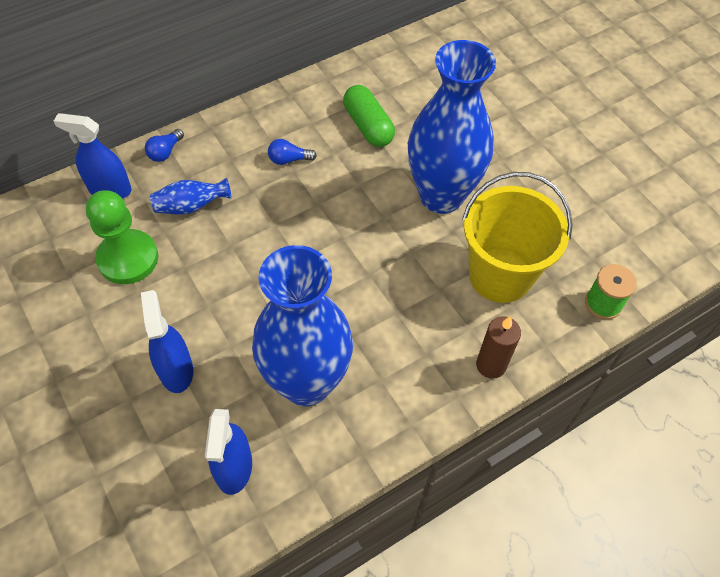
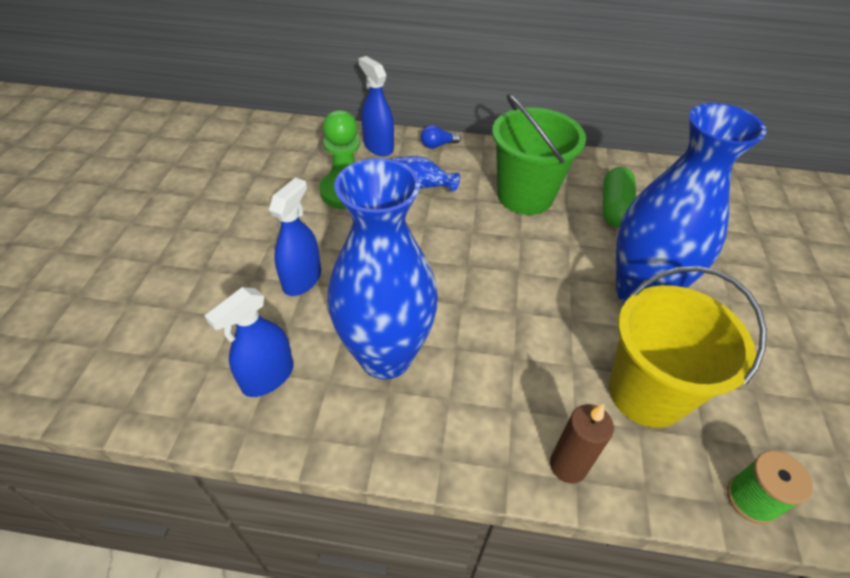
camera: 40 degrees right, 10 degrees down
(289, 159) = (525, 196): blue light bulb -> green bucket

